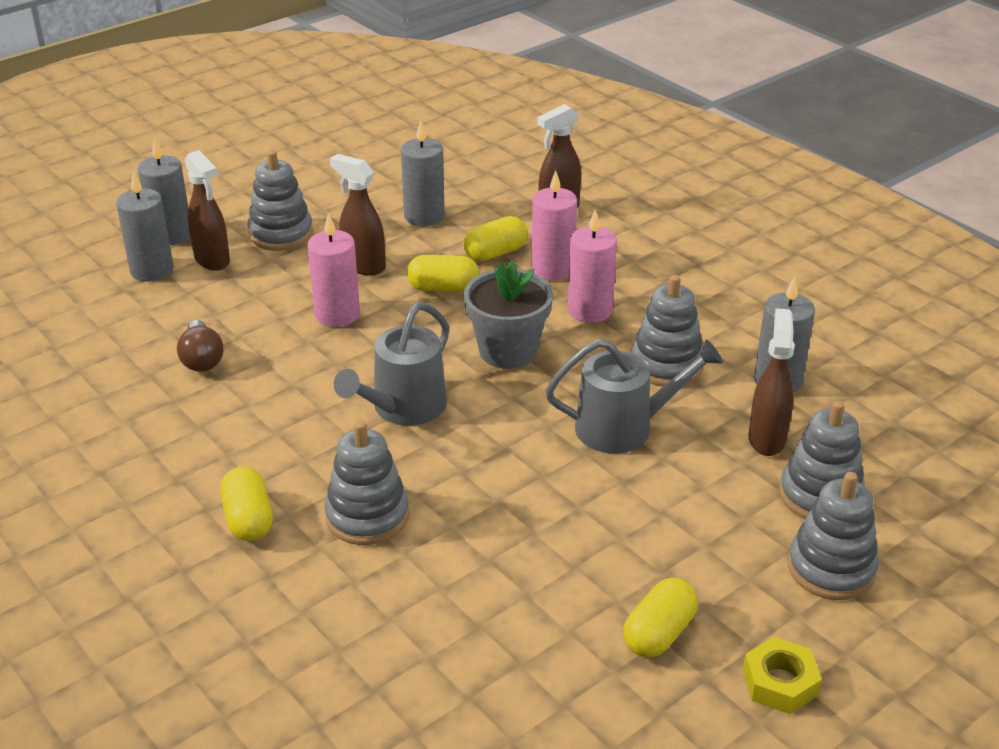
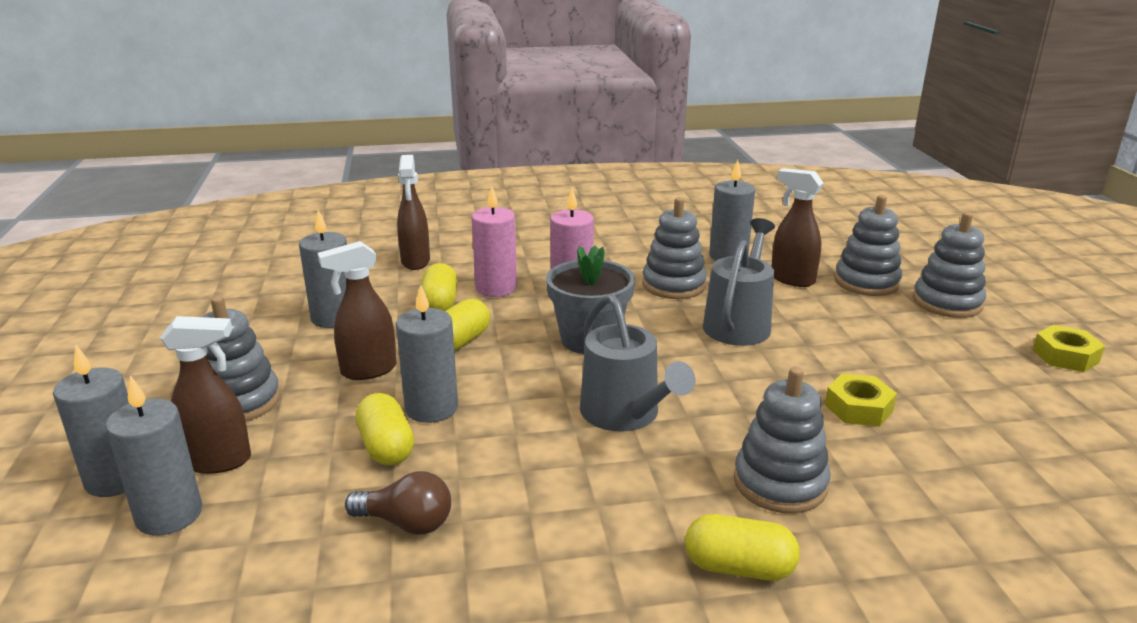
camera: 60 degrees left, 10 degrees down
(337, 314) = (431, 408): pink candle -> grey candle
(524, 539) = (858, 408): none -> yellow nut
(659, 633) = (1000, 384): yellow capsule -> yellow capsule (386, 447)

